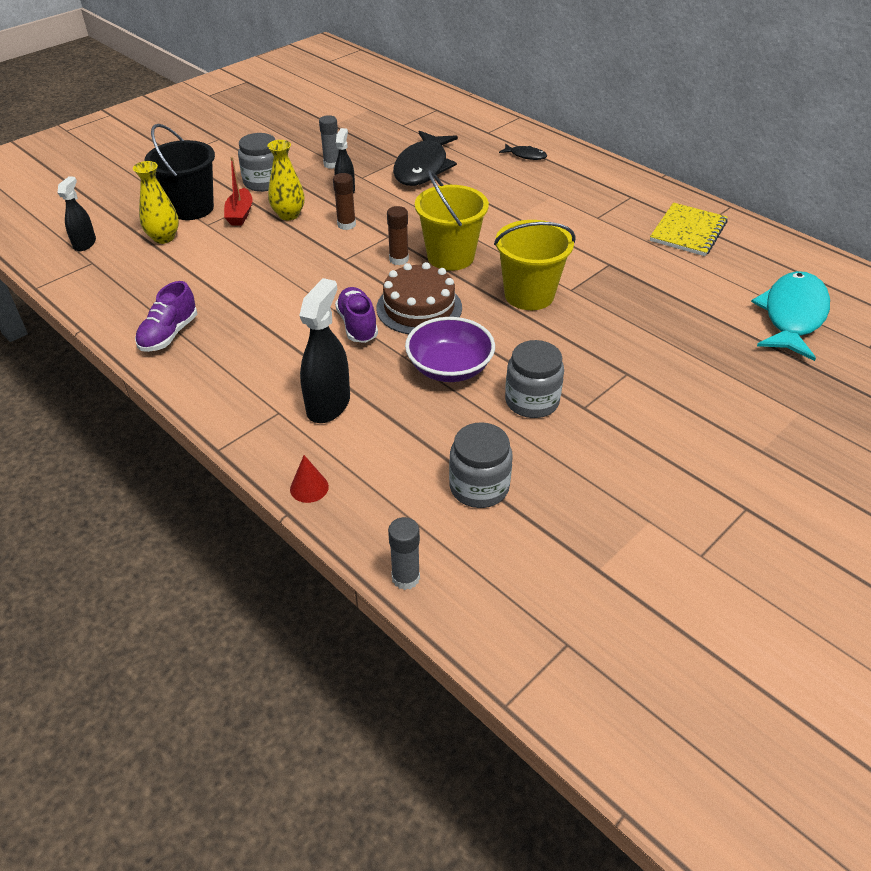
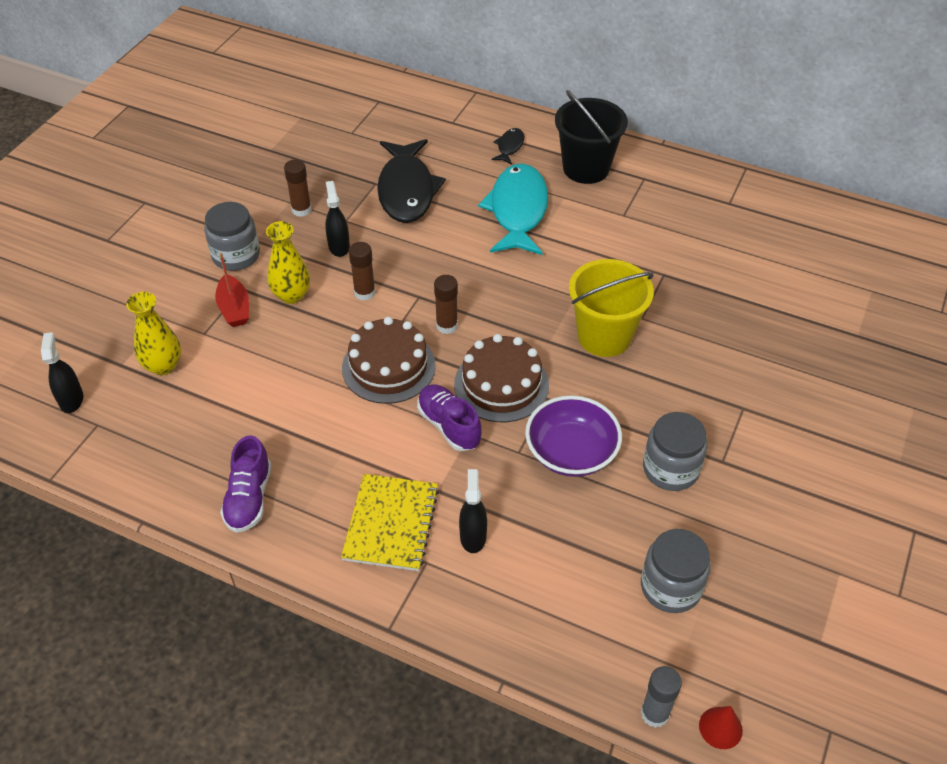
camera: 20 degrees left, 5 degrees up
(191, 208) = (171, 314): black bucket -> black bucket (586, 168)
(309, 487) = (508, 643): red cone -> red cone (720, 727)
(328, 405) = (473, 536): black spray bottle -> black spray bottle, size x0.62
(332, 164) = (301, 210): grey glue stick -> brown glue stick
(334, 276) = (388, 367): none -> brown cake
(450, 257) = (499, 307): yellow bucket -> none
(525, 155) = (509, 147): black fish -> black fish turned 75 degrees counterclockwise
(688, 231) = (720, 211): yellow notebook -> yellow notebook (391, 523)
(792, 316) = (860, 293): turquoise fish -> turquoise fish (517, 211)

